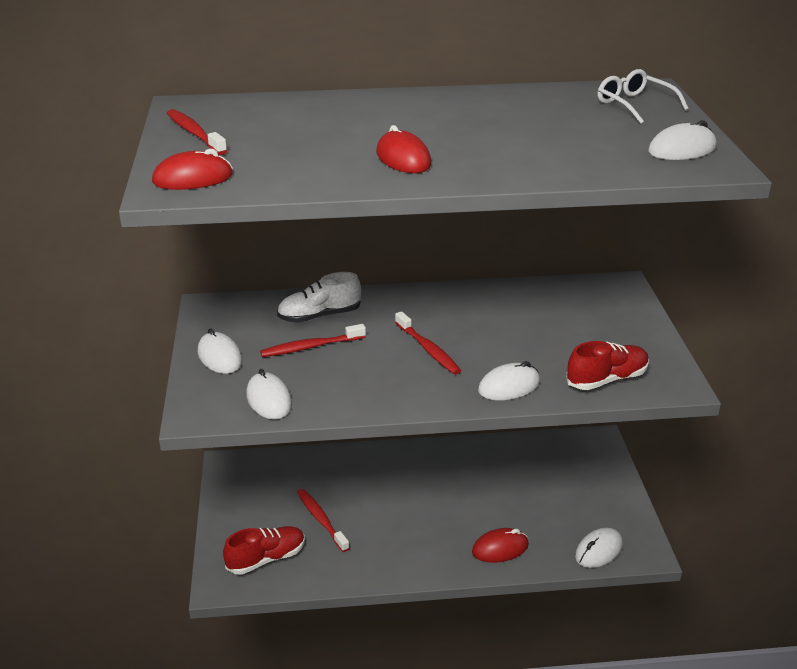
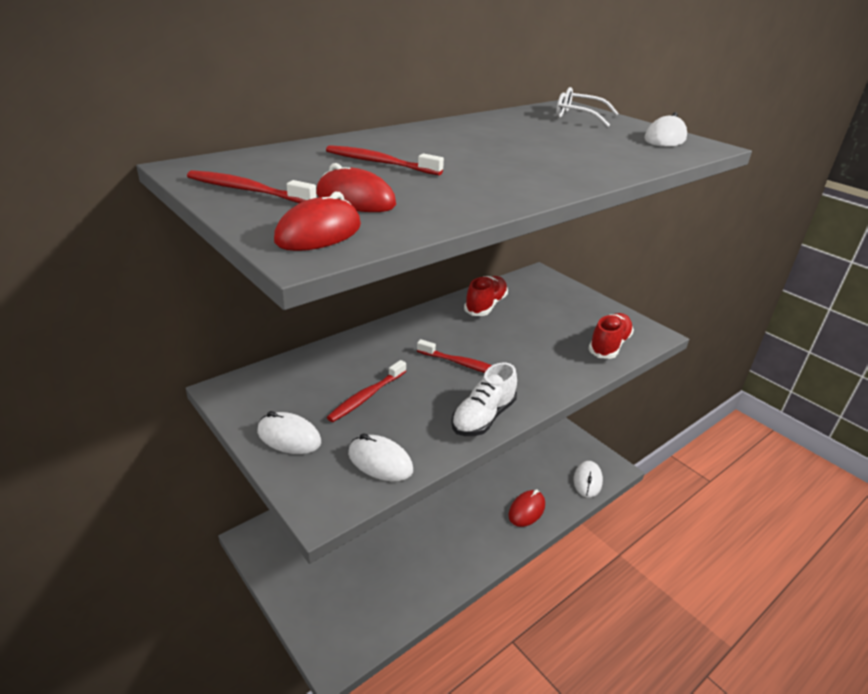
camera: 35 degrees left, 0 degrees up
(266, 558) = (357, 612): red shoe -> red shoe (485, 305)
(319, 316) = (345, 366): white shoe -> white shoe (483, 417)
(321, 520) = (376, 552): red toothbrush -> red toothbrush (380, 163)
(403, 159) = (491, 178): red mouse -> red mouse (355, 200)
(509, 386) = (555, 374): white mouse -> none

